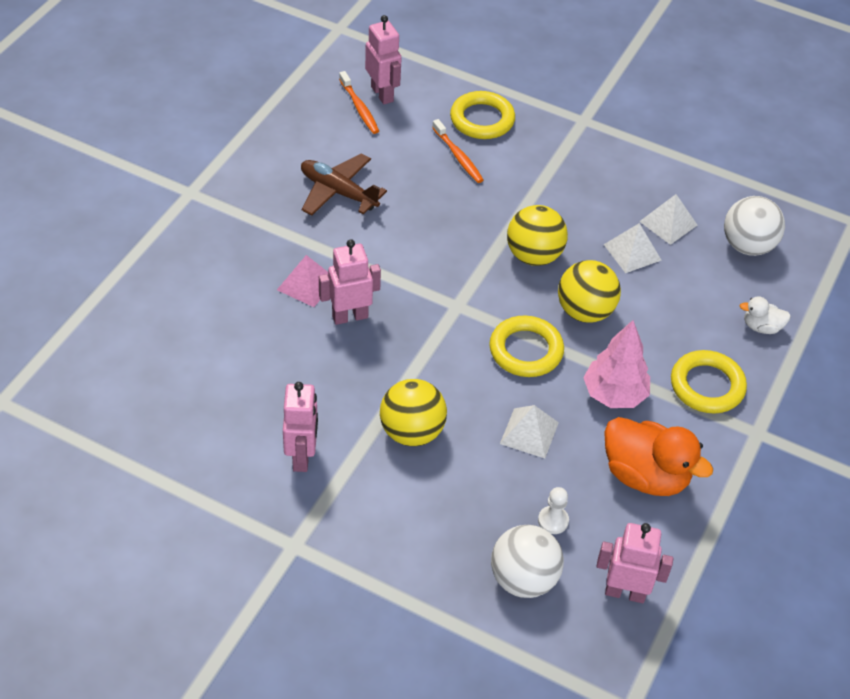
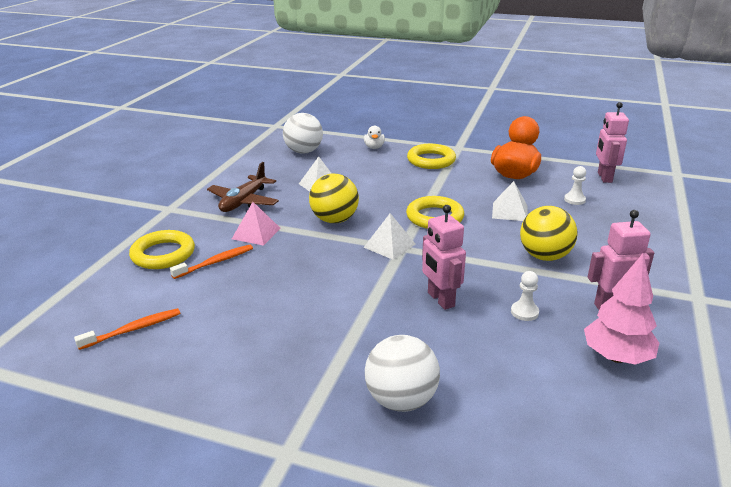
camera: 95 degrees left, 20 degrees down
(307, 284) = (411, 331): pink pyramid -> pink pyramid (256, 233)
(311, 377) = (524, 312): none -> white pawn
(338, 192) = (272, 327): brown plane -> brown plane (244, 201)
(382, 94) = (112, 316): pink robot -> none
(523, 579) = (627, 206): white ball -> white ball (401, 400)
(585, 311) = (385, 198): yellow ball -> none
(614, 395) = (456, 186): pink tree -> pink tree (616, 357)
(668, 223) = (287, 174): white pyramid -> white pyramid (389, 245)

